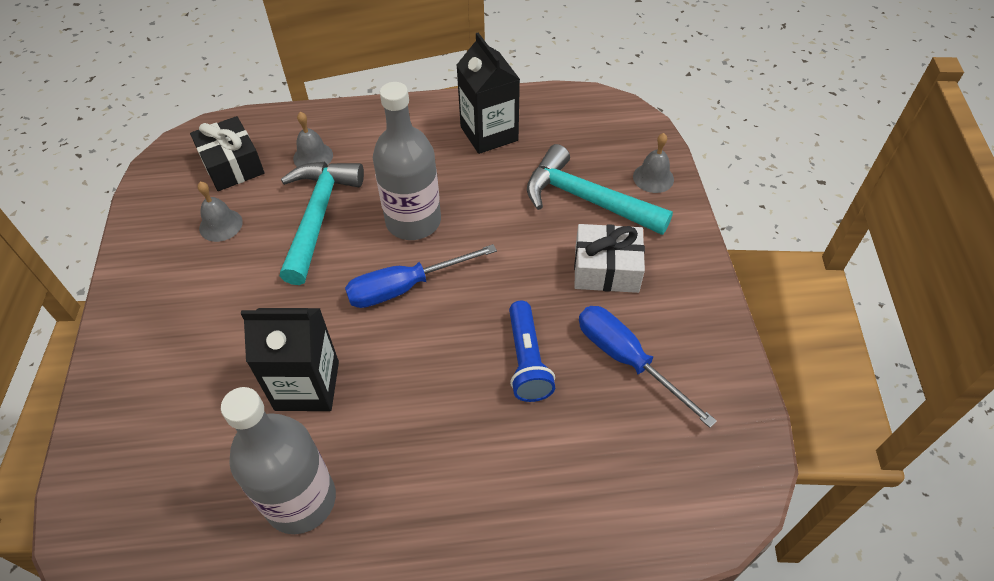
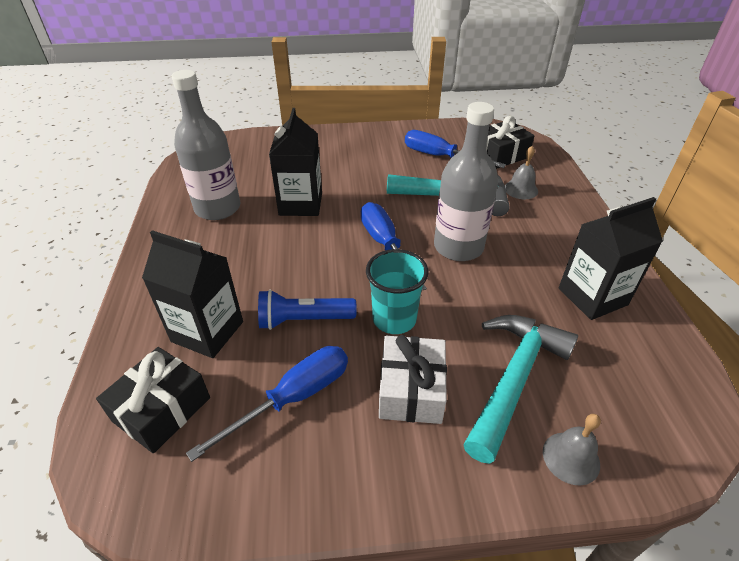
camera: 90 degrees right, 10 degrees down
(221, 225) = (440, 157): grey bell -> blue screwdriver
(522, 280) = (394, 319): none -> turquoise cup
(549, 457) = (207, 331): none -> black carton
(656, 477) = (162, 409): none -> black gift

